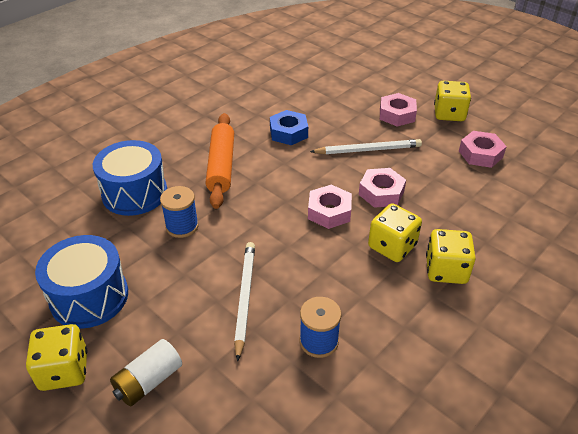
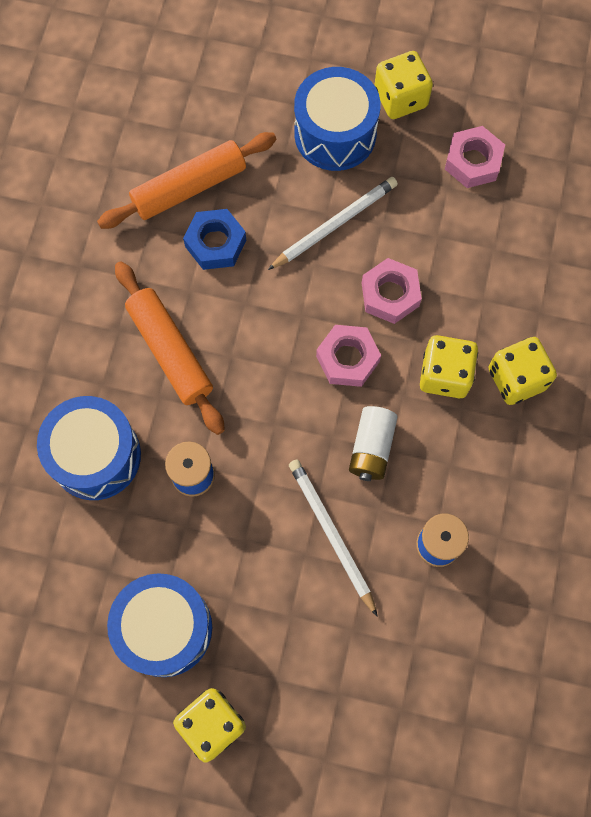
camera: 30 degrees left, 30 degrees up
(149, 381) = (304, 685): white battery -> white battery (371, 448)
(293, 107) = (189, 187): none -> orange rolling pin
(397, 114) = (335, 134): pink nut -> blue drum

